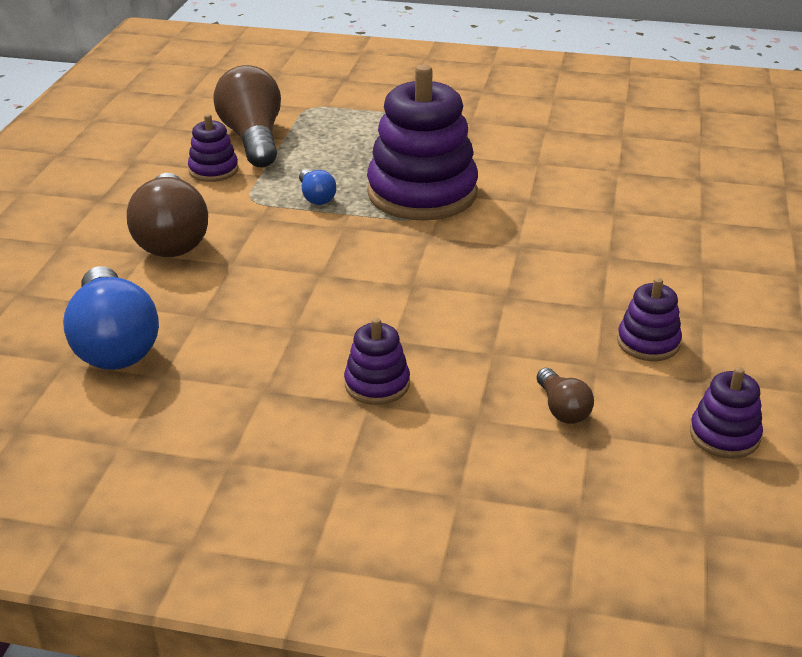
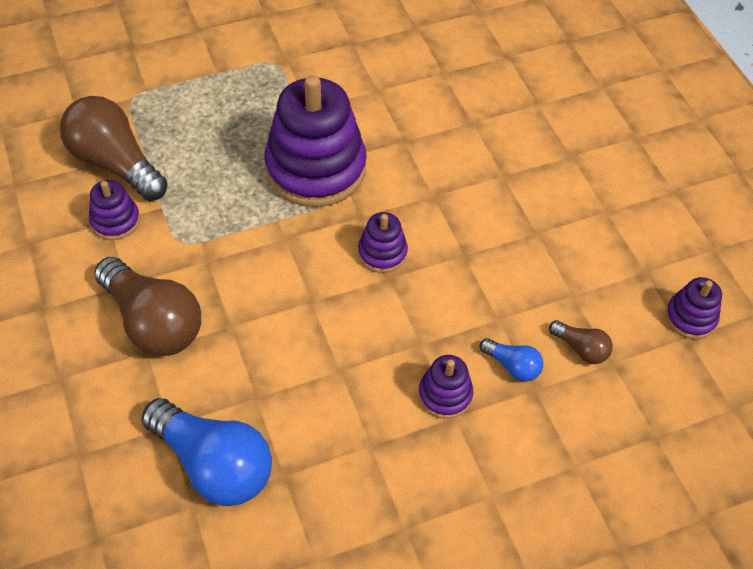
camera: 35 degrees left, 20 degrees up
(316, 197) = (234, 213): blue light bulb -> blue light bulb (512, 366)
(648, 343) = (589, 254): purple stacking toy -> purple stacking toy (382, 253)

